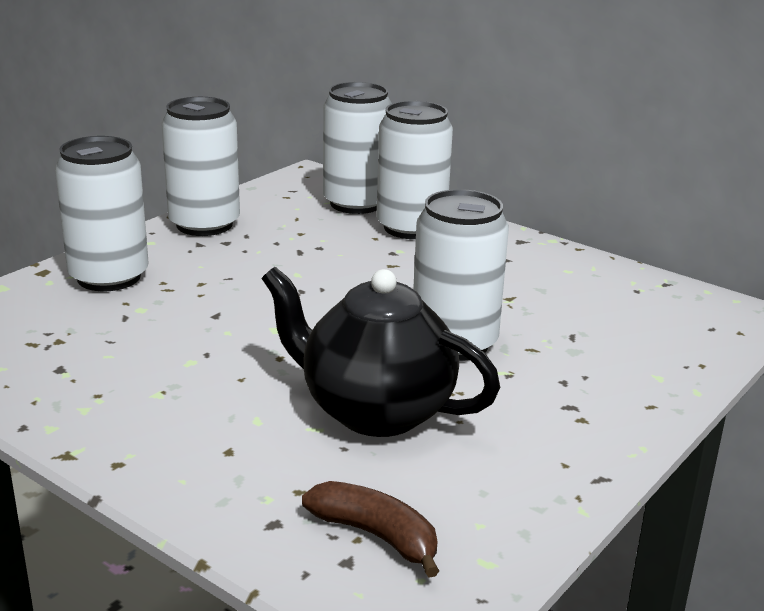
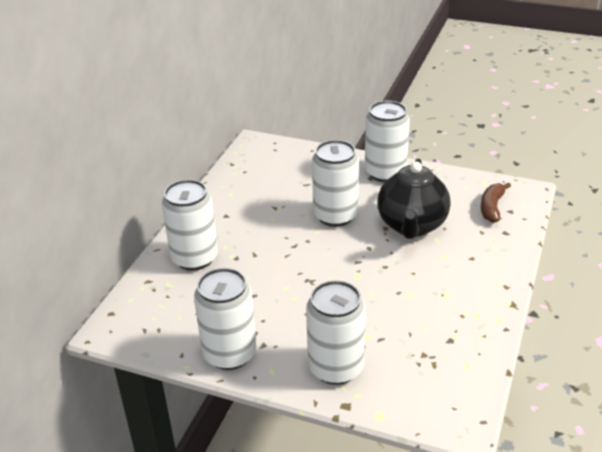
camera: 105 degrees left, 10 degrees up
(356, 203) = (161, 291): white can -> white can (385, 173)

